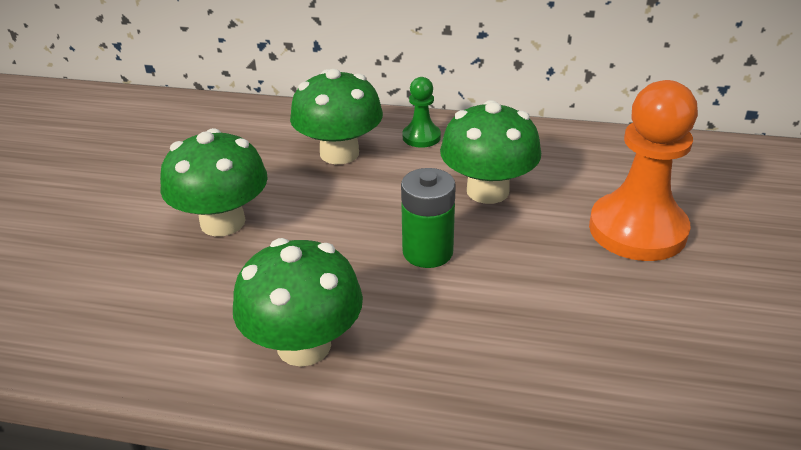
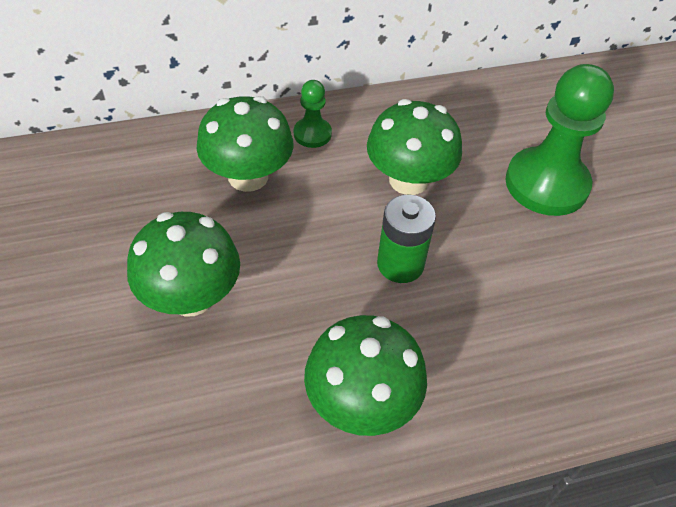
camera: 30 degrees left, 15 degrees up
(637, 230) = (546, 184): orange pawn -> green pawn

